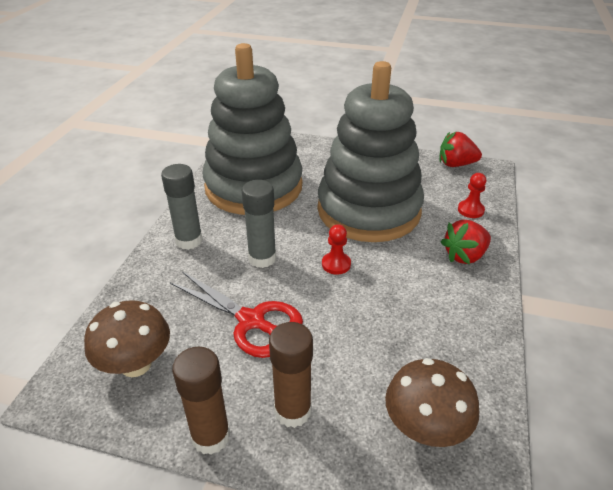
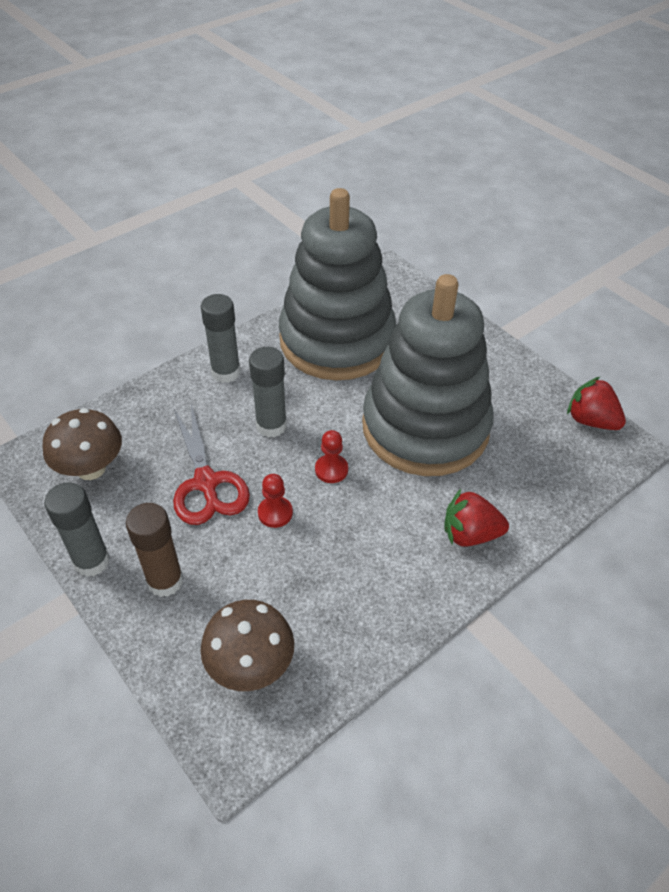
camera: 35 degrees right, 10 degrees up
(211, 436) = (92, 561): brown glue stick -> grey glue stick
(470, 210) = (539, 486): red pawn -> red pawn (275, 513)

